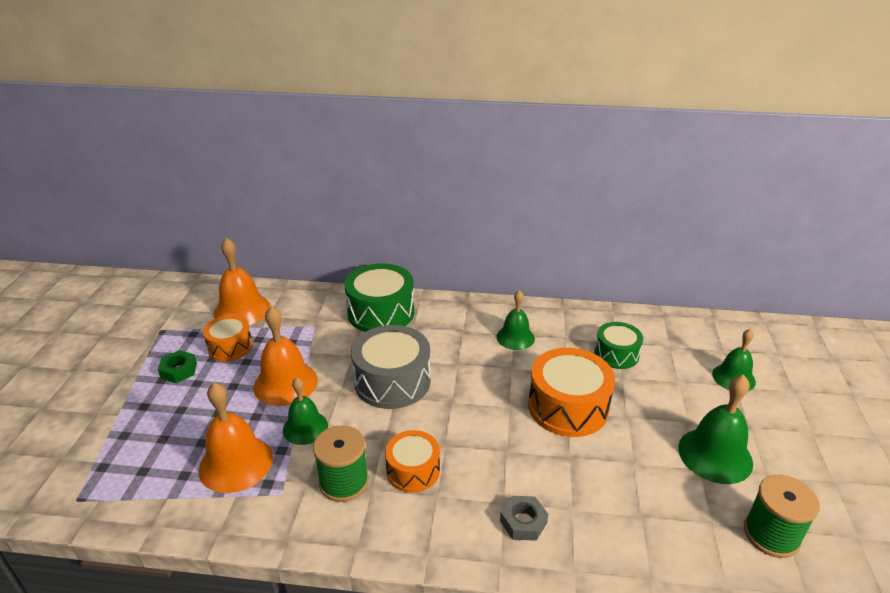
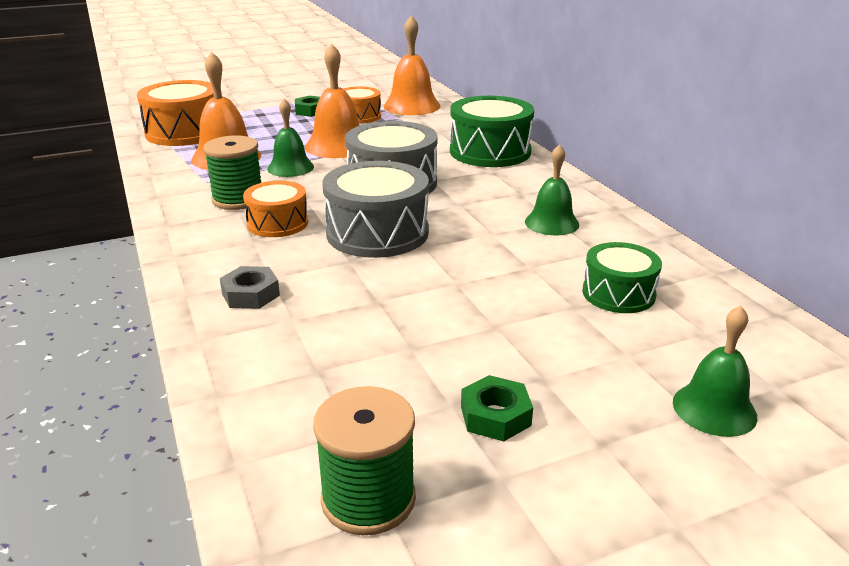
camera: 60 degrees right, 5 degrees down
(471, 420) = (377, 233): none -> grey drum
(568, 407) = (465, 281): orange drum -> orange drum (184, 132)
(715, 455) = (495, 416): green bell -> green nut

